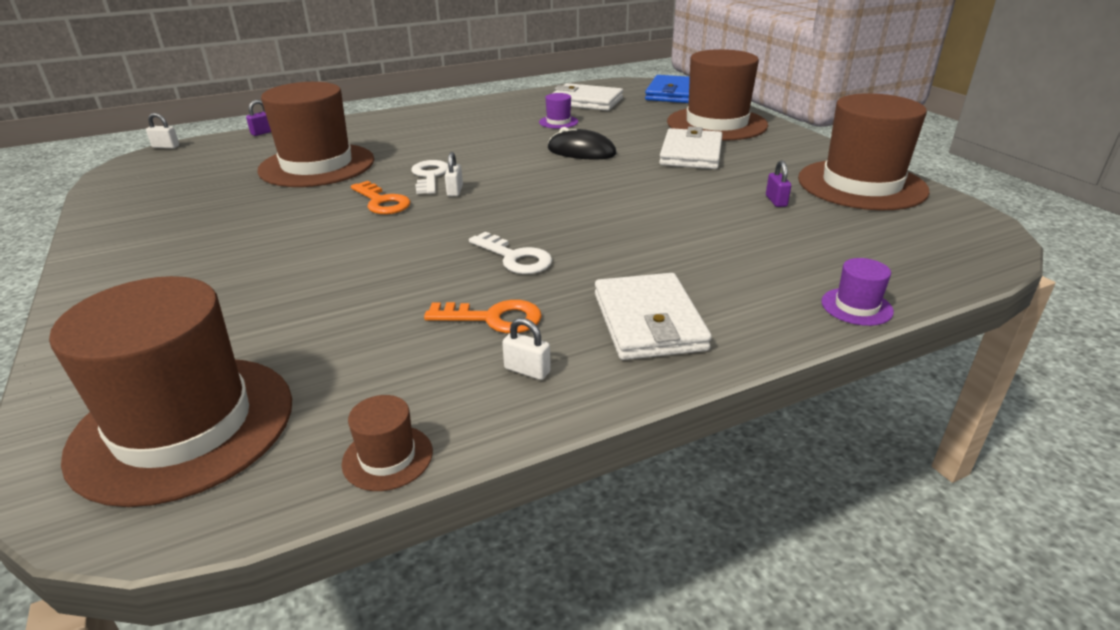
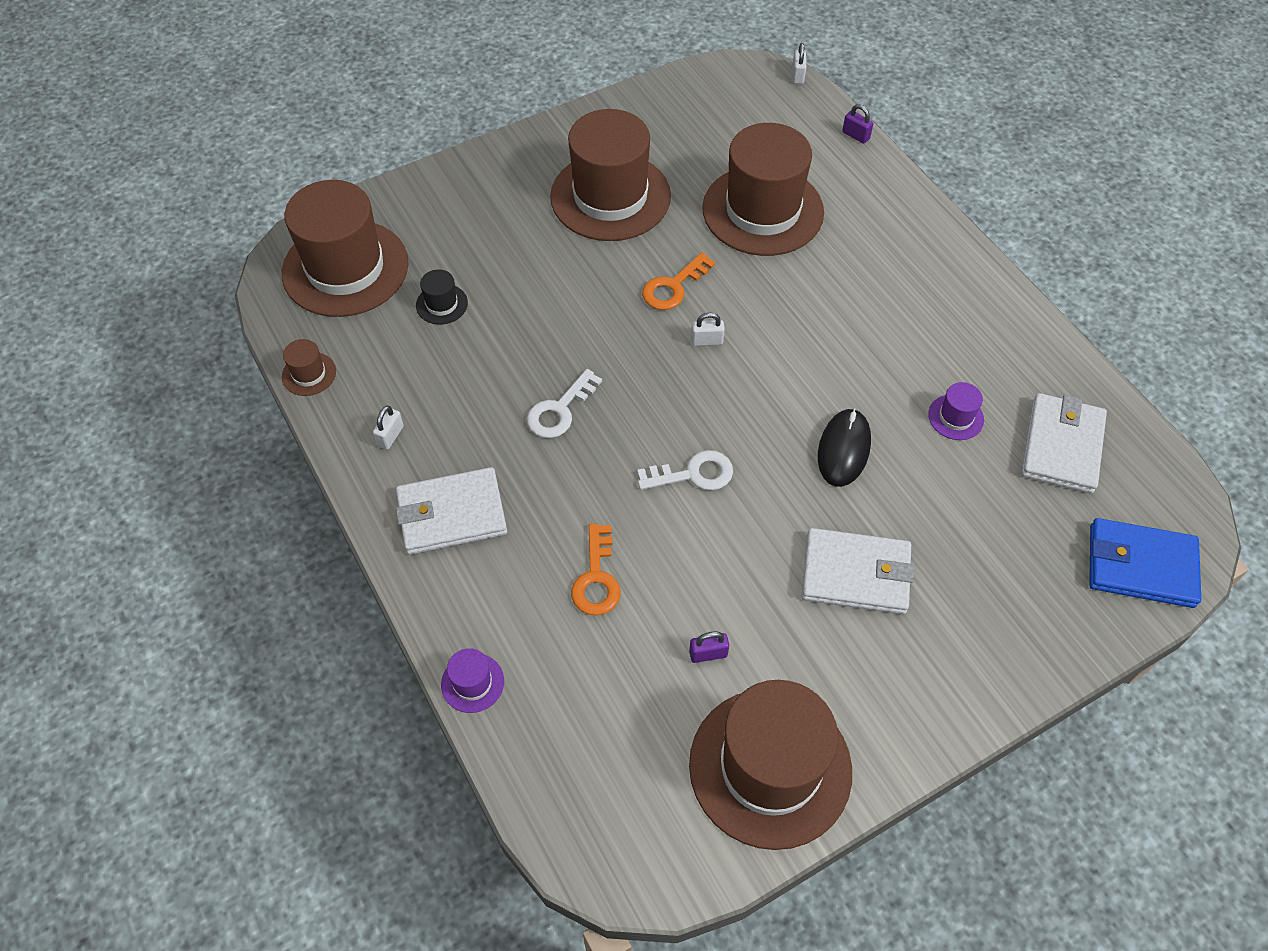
camera: 85 degrees right, 25 degrees up
(319, 333) = (442, 304): none -> black hat
(429, 176) = (745, 312): white key -> white key (693, 474)
(494, 318) = (459, 407): orange key -> orange key (596, 579)
(716, 124) = (991, 618): brown hat -> brown hat (610, 196)

